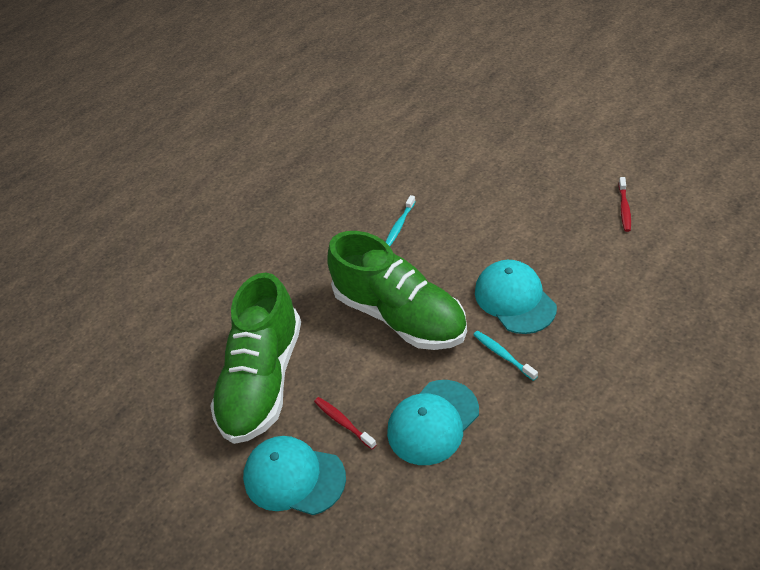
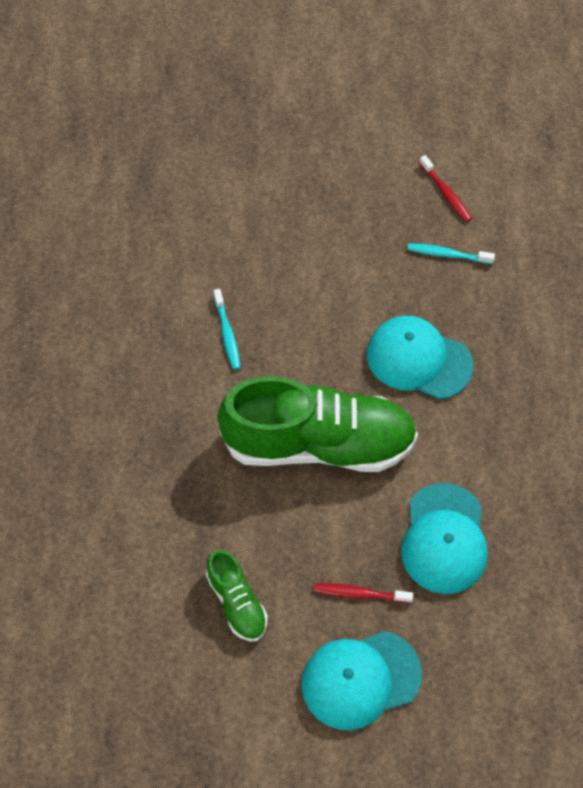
camera: 45 degrees left, 15 degrees up
(263, 380) = (237, 602): green shoe -> green shoe, size x0.46
(503, 355) = (454, 429): turquoise toothbrush -> turquoise toothbrush (447, 254)

